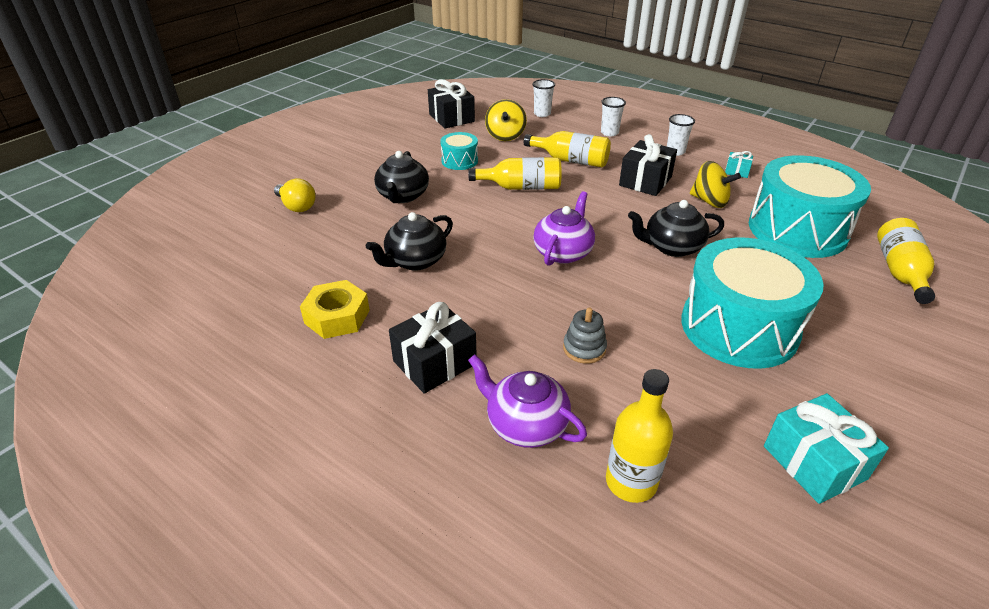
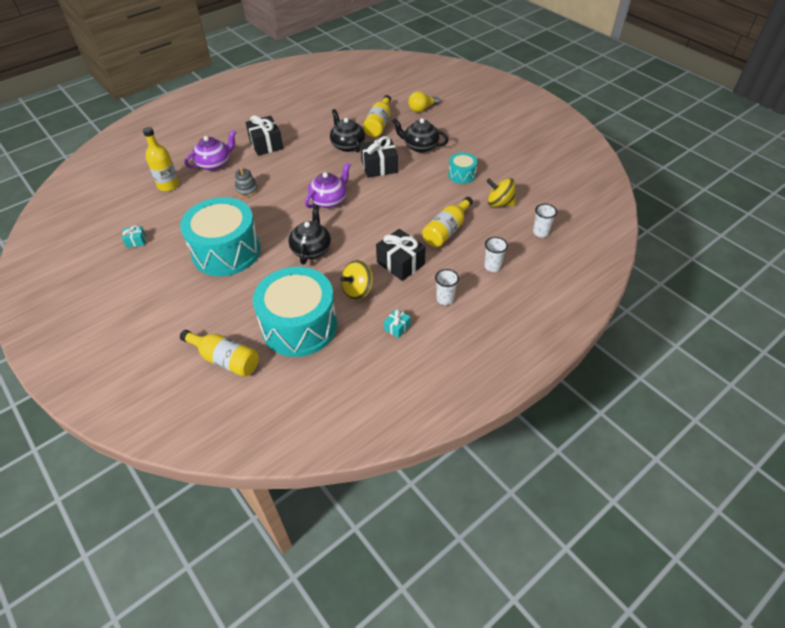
camera: 105 degrees right, 10 degrees up
(337, 317) = (314, 120): yellow nut -> none
(451, 118) = (539, 179): black gift -> black gift (379, 167)
(521, 187) = (414, 197): yellow bottle -> yellow bottle (379, 124)
(563, 252) = (329, 200): purple teapot -> purple teapot turned 90 degrees counterclockwise
(814, 462) = (136, 241): turquoise gift -> turquoise gift, size x0.51

